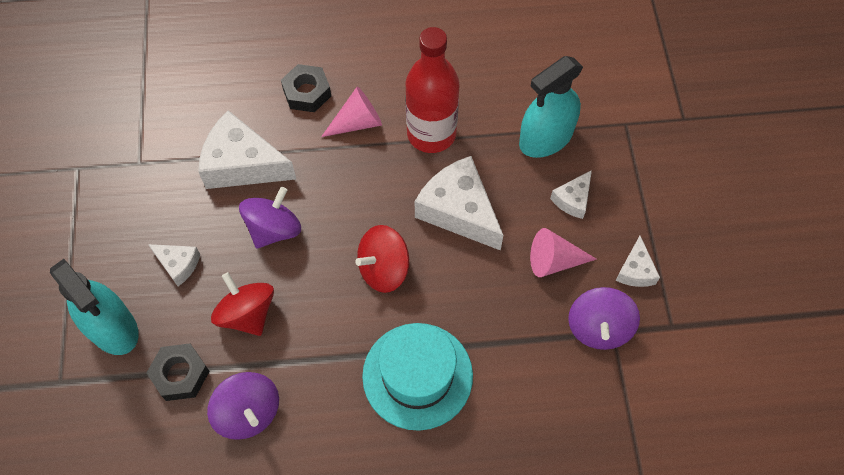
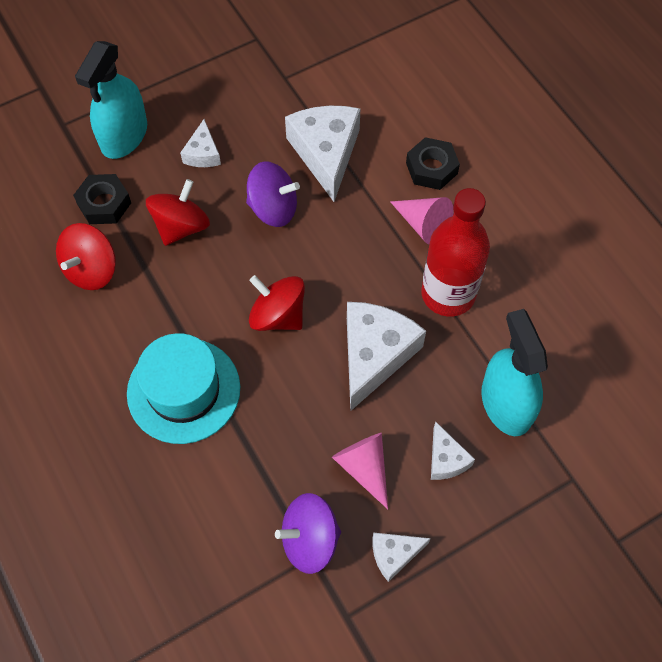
camera: 65 degrees right, 0 degrees up
(248, 413) = (91, 270): purple spinning top -> red spinning top
(546, 138) = (506, 404): turquoise spray bottle -> turquoise spray bottle turned 45 degrees clockwise
(573, 199) = (446, 459): white cheese -> white cheese turned 120 degrees counterclockwise

